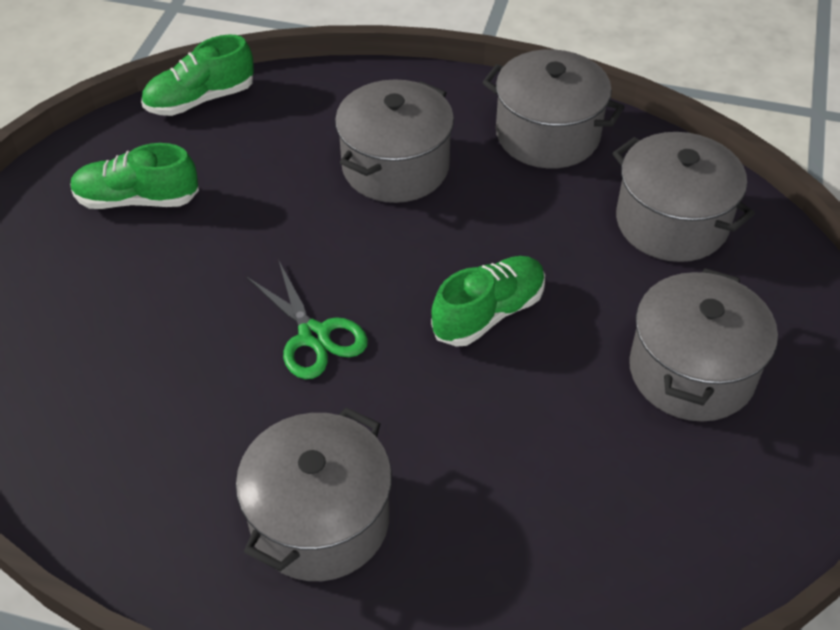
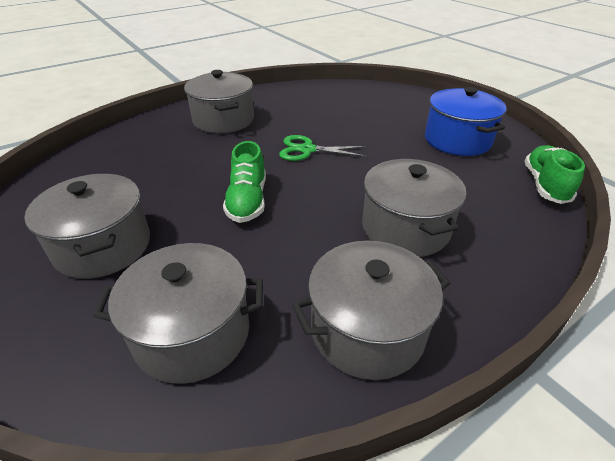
camera: 130 degrees right, 10 degrees down
(137, 200) = (457, 140): green shoe -> blue pot

